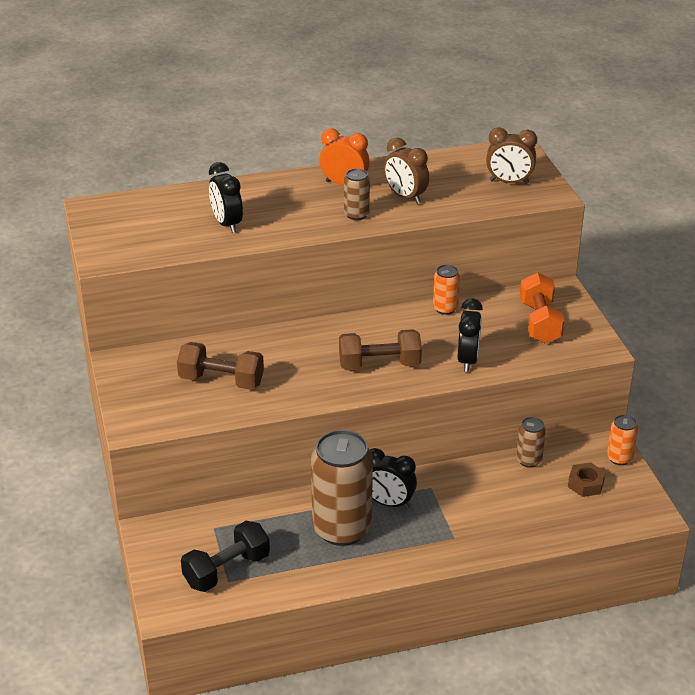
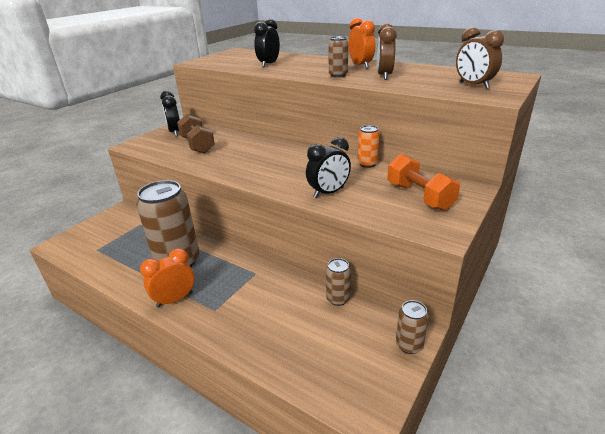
camera: 50 degrees right, 5 degrees down
(227, 570) = (106, 245): black dumbbell -> none
(379, 365) = (276, 171): brown dumbbell -> none
(388, 503) = (220, 265): black clock -> black clock (175, 132)
(406, 555) = (175, 299): none -> orange clock
(539, 322) = (419, 196): orange dumbbell -> orange dumbbell turned 75 degrees counterclockwise
(585, 484) = (352, 343): brown nut -> none
(619, 458) = (409, 345): orange can -> brown can

